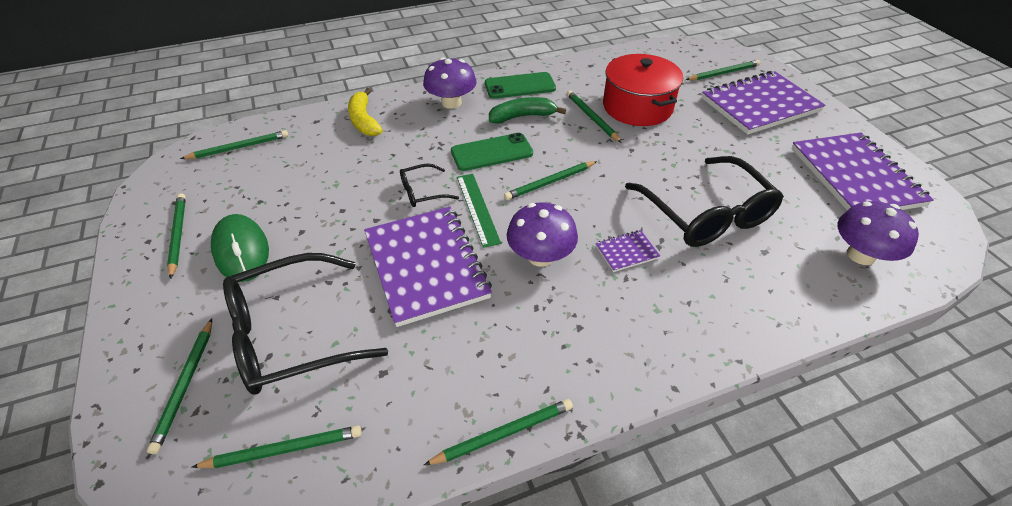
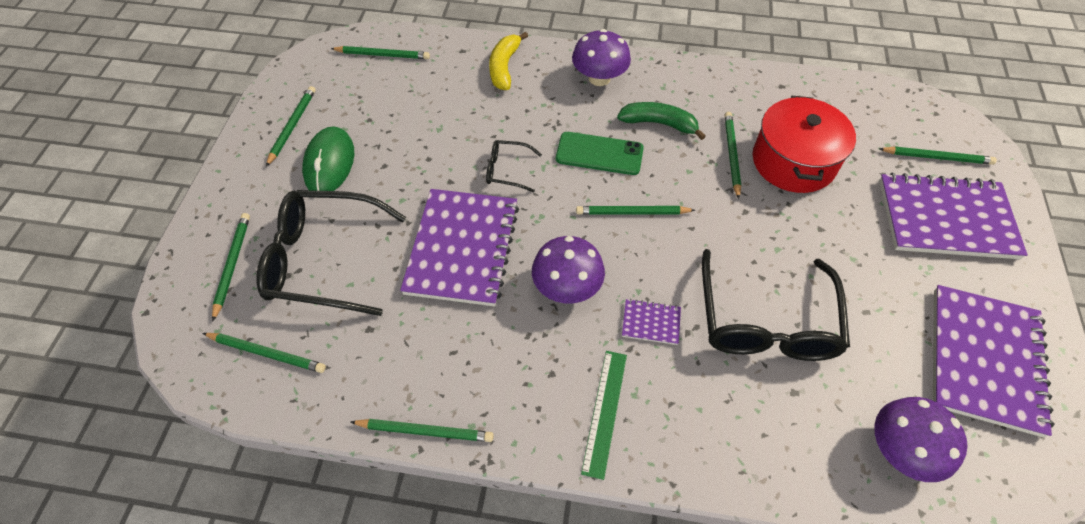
camera: 30 degrees right, 10 degrees up
(186, 385) = (232, 265): green pencil -> green pencil turned 150 degrees clockwise
(477, 208) = (544, 210): green ruler -> green ruler (605, 412)
(520, 86) = (683, 84): green phone -> none

